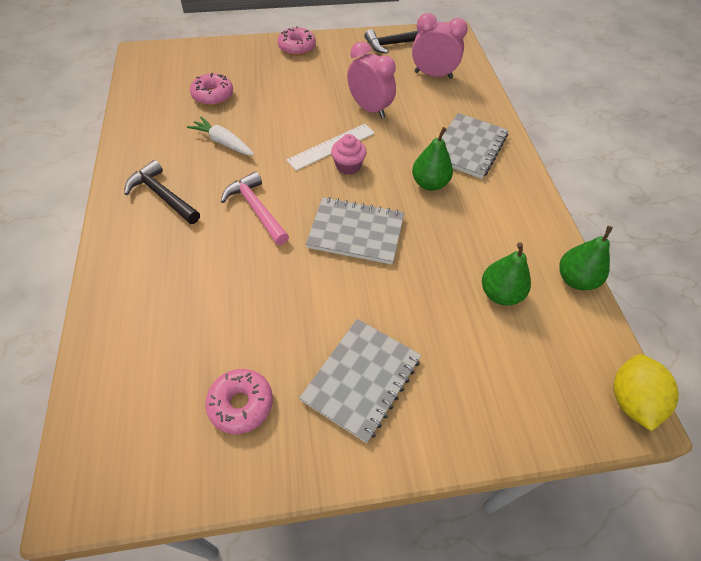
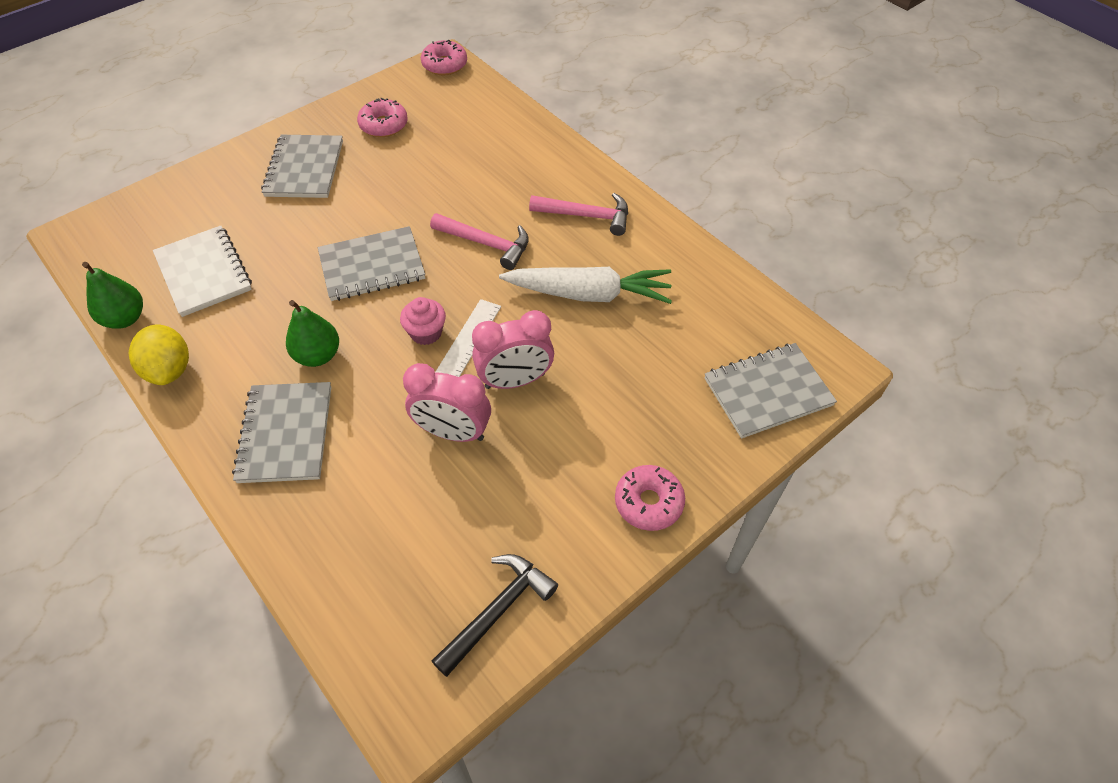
camera: 150 degrees right, 0 degrees up
(162, 195) = (587, 216): black hammer -> pink hammer
(189, 58) = (767, 392): none -> grey notebook
(213, 95) = (668, 348): pink donut -> pink donut (444, 65)
(223, 142) = (588, 294): white carrot -> white carrot, size x1.65
(433, 75) = (393, 560): pink clock -> pink clock (515, 381)
(500, 293) = (204, 273): green pear -> white notebook
(631, 400) = (75, 240): yellow lemon -> yellow lemon (169, 369)

